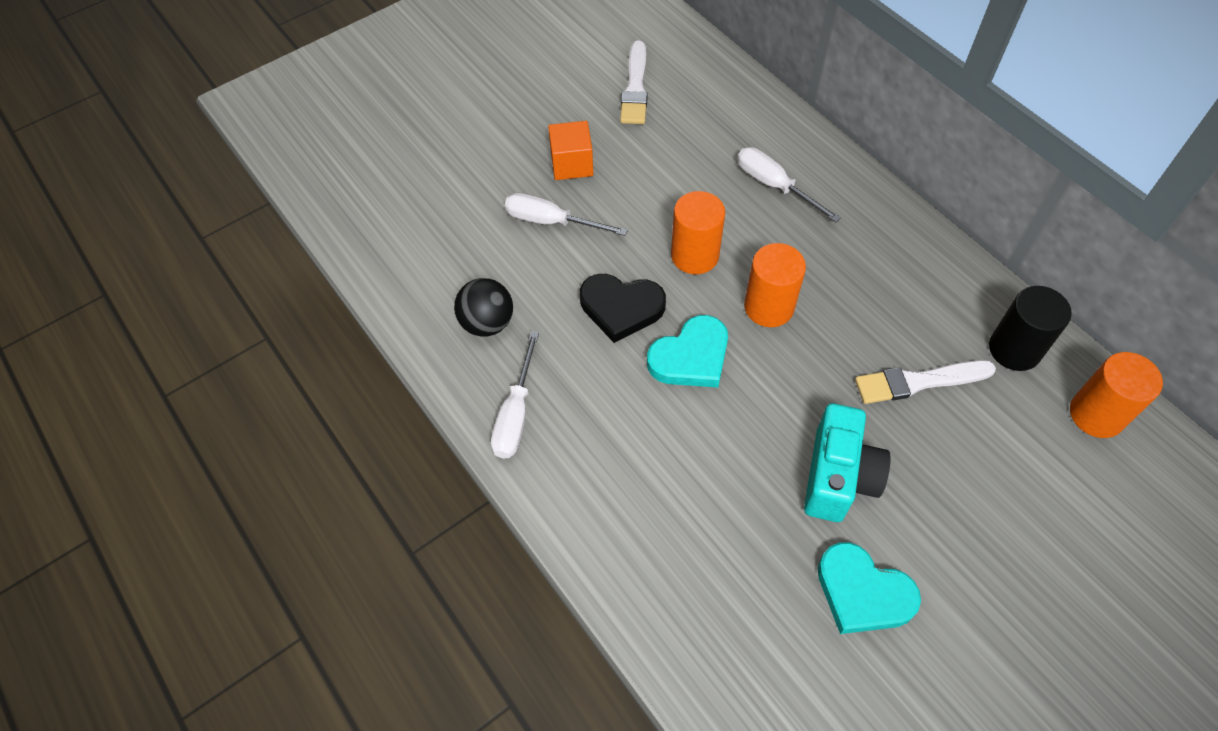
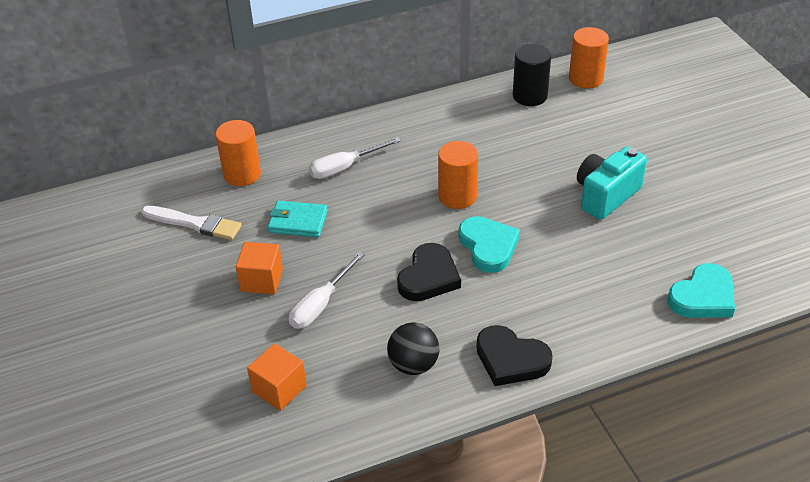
camera: 75 degrees left, 15 degrees down
(432, 219) = (279, 389): none -> orange cube
(516, 414) = (511, 359): white screwdriver -> black heart
(668, 169) = (298, 222): none -> turquoise wallet
(694, 255) = (394, 225): orange cylinder -> orange cylinder (242, 174)
(838, 477) = (606, 196): turquoise camera -> turquoise camera turned 75 degrees counterclockwise
(862, 592) = (690, 205): turquoise heart -> turquoise heart (703, 297)
(918, 382) = (542, 142): white brush -> none

